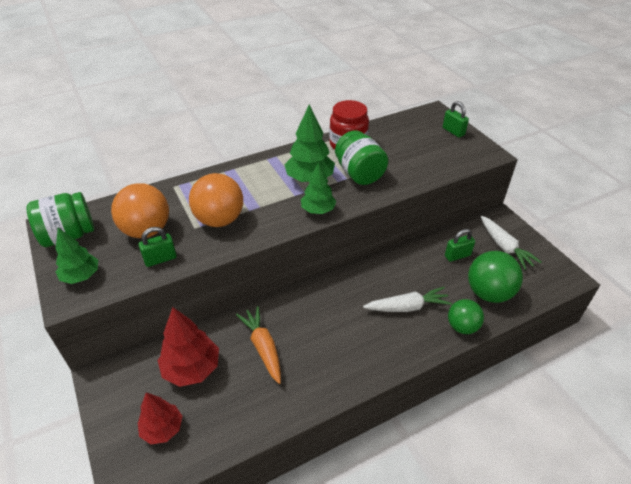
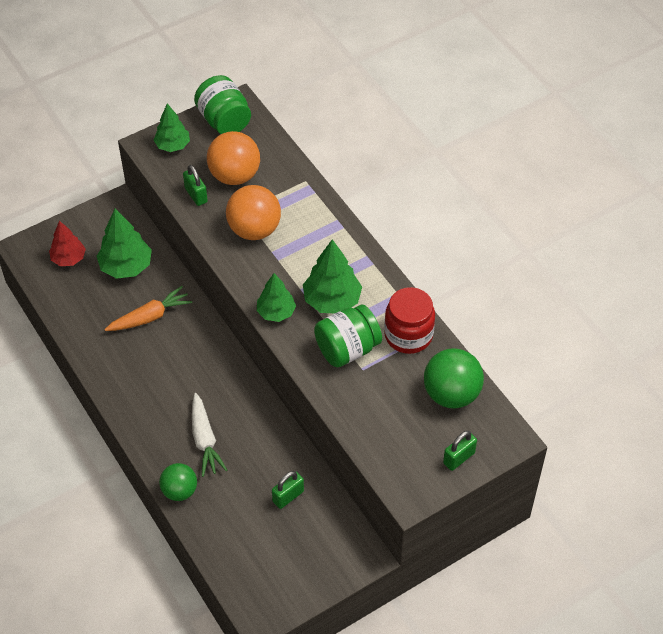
camera: 85 degrees right, 10 degrees up
(192, 368) = (126, 266): red tree -> green tree
(457, 255) = (288, 496): green padlock -> green padlock turned 75 degrees clockwise
(488, 293) = (229, 523): green ball -> green ball (451, 394)
(504, 247) = (308, 552): white carrot -> none

